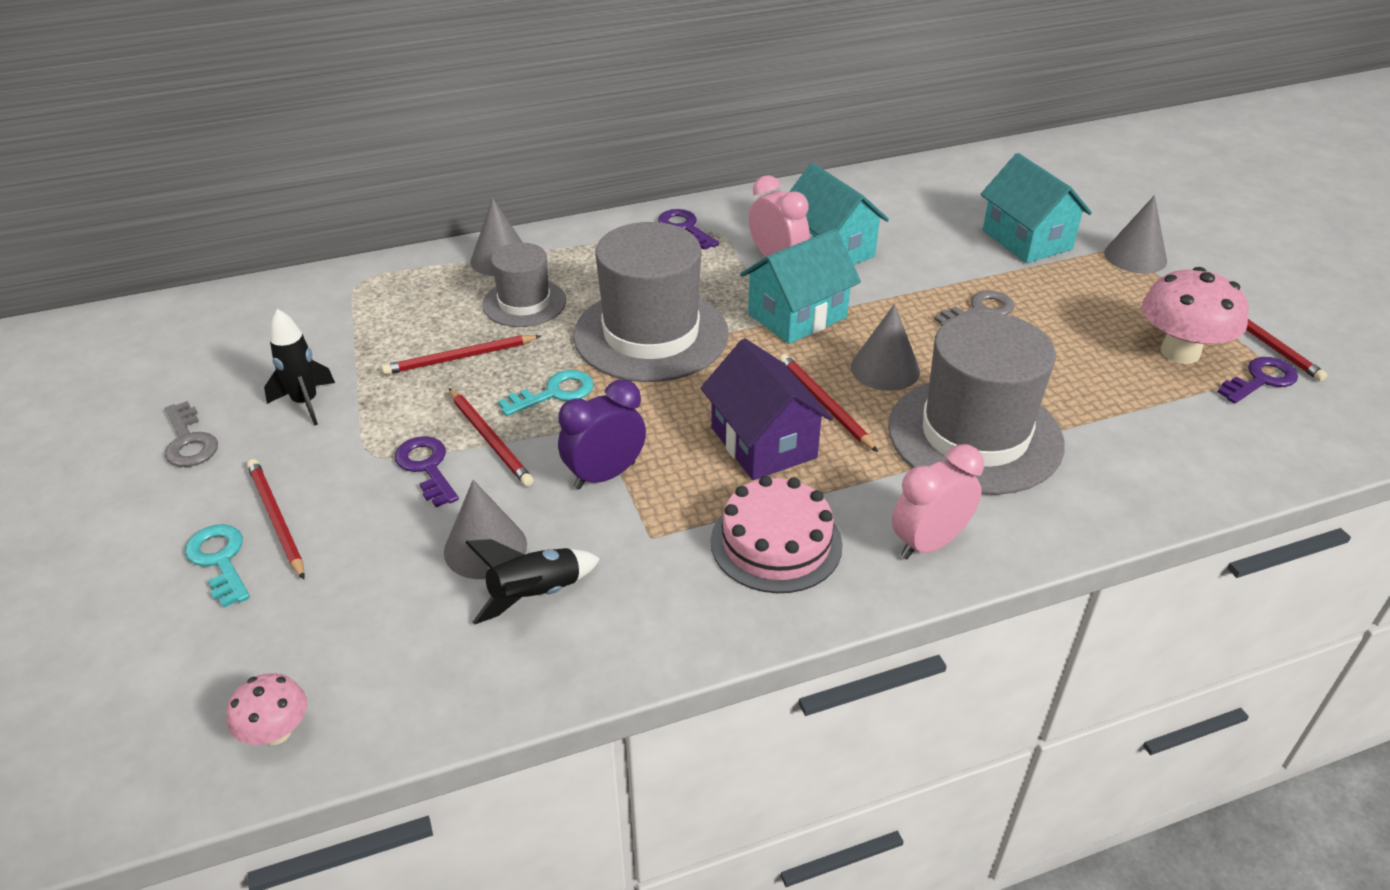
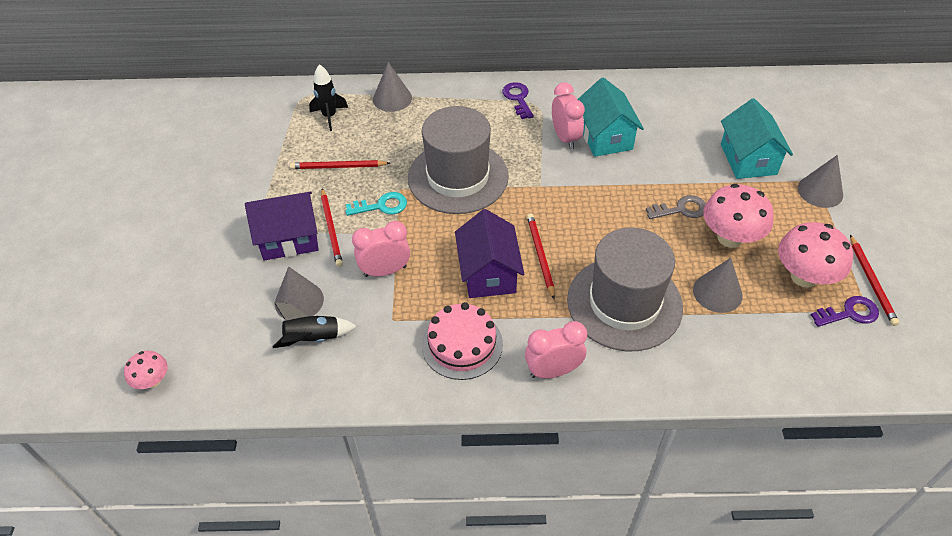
camera: 20 degrees right, 10 degrees up
(189, 441) = (172, 188): grey key -> none
(219, 560) = (161, 269): turquoise key -> none
(276, 519) = (198, 251): red pencil -> none
(306, 403) = (241, 177): black rocket -> black rocket (329, 116)
(426, 467) = (289, 239): purple key -> purple house
(524, 303) = (392, 135): grey hat -> none
(605, 475) = (385, 271): purple clock -> pink clock
(797, 316) = (557, 185): turquoise house -> none
(885, 369) = (592, 239): grey cone -> grey cone (717, 292)
(1061, 329) = (730, 237): none -> pink mushroom

